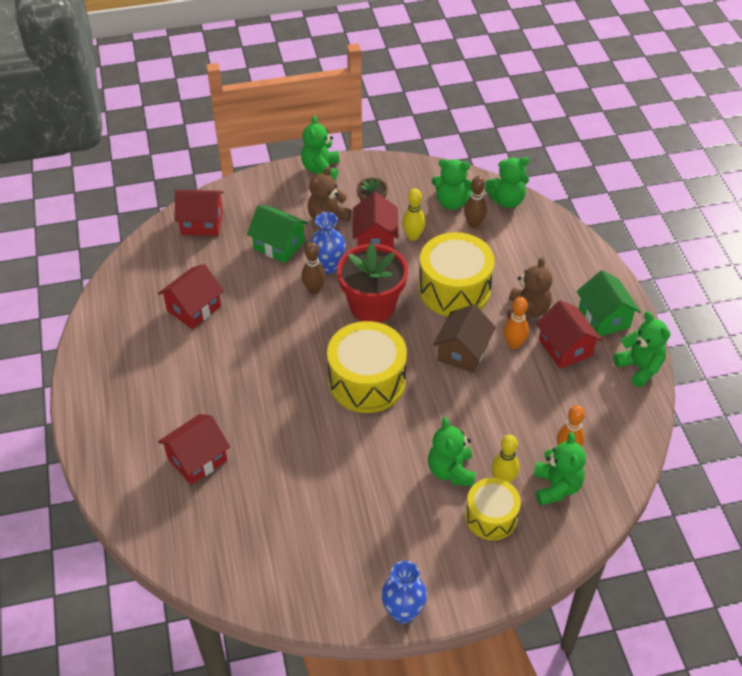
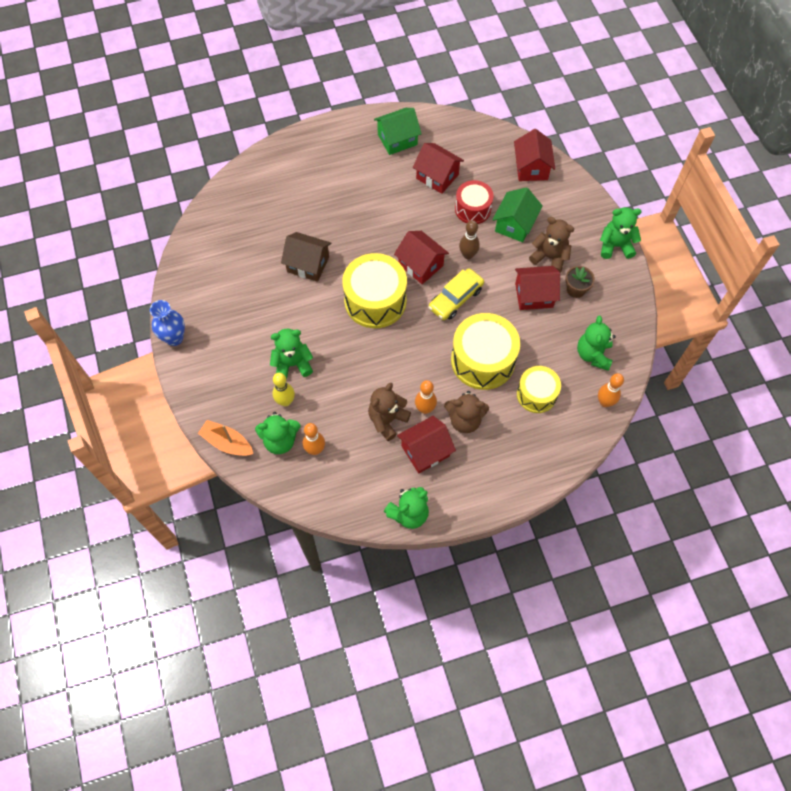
camera: 85 degrees right, 15 degrees up
(197, 459) = (296, 200): red house -> red house (420, 265)
(249, 279) = (473, 209): none -> red drum
(328, 266) = (496, 263): blue vase -> none
(372, 306) = (455, 298): red flower pot -> yellow car
(413, 236) = (542, 325): yellow bowling pin -> none
(462, 352) = (412, 369): brown house -> brown house (308, 264)
(474, 224) = (567, 374): brown bowling pin -> none
(491, 517) = (252, 393): yellow drum -> yellow drum (536, 394)
(506, 200) = (604, 402): green teddy bear -> orange bowling pin
(528, 379) = (387, 420): none -> brown teddy bear
(561, 546) = (227, 443): none -> orange boat
(604, 318) = (464, 485): green house -> green house (397, 139)

